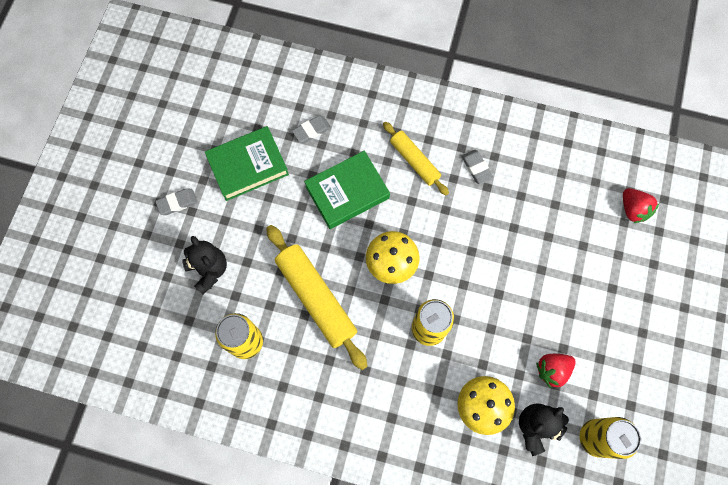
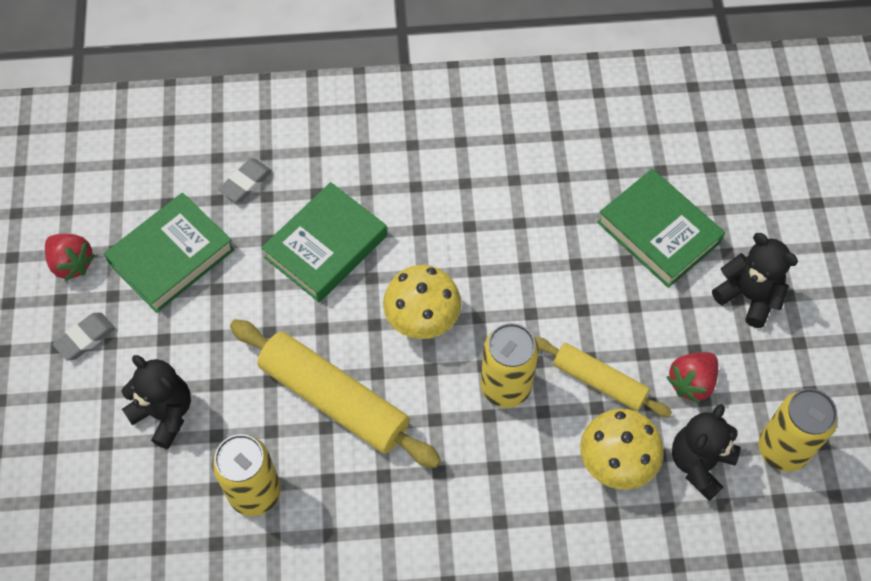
camera: 20 degrees left, 10 degrees down
(414, 161) = (403, 178): yellow rolling pin -> yellow rolling pin (599, 381)
(476, 168) = (490, 160): grey eraser -> none
(570, 257) = (658, 232): none -> green book
(614, 323) = (748, 296): none -> black teddy bear
(633, 210) = (714, 148): red strawberry -> red strawberry (72, 263)

